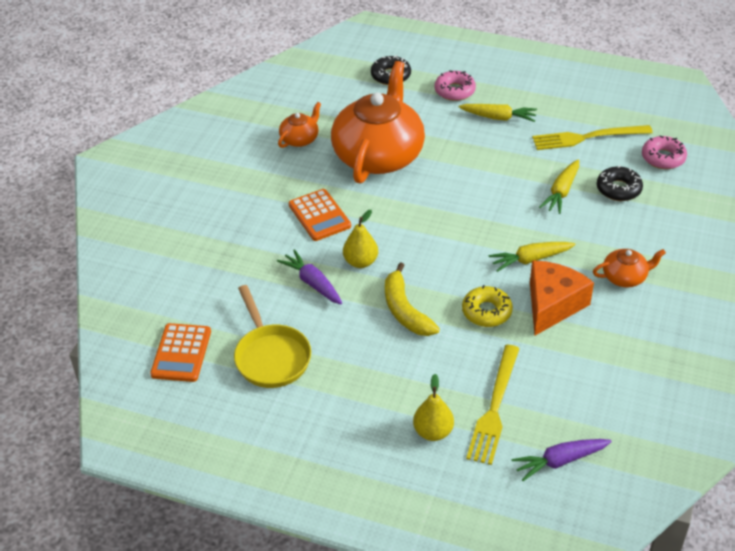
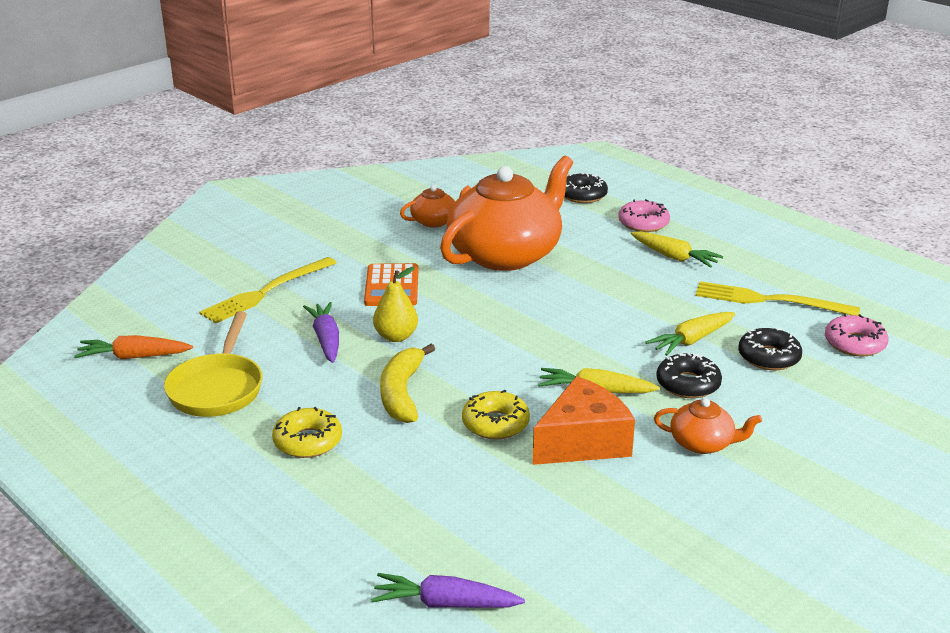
camera: 25 degrees right, 15 degrees down
(181, 353) = (133, 357): orange calculator -> orange carrot
(374, 376) = (308, 441): none -> yellow donut
(433, 432) = (320, 517): yellow pear -> none
(494, 407) = (416, 519): yellow fork -> yellow fork (266, 292)
(584, 231) = (688, 384): none -> black donut

